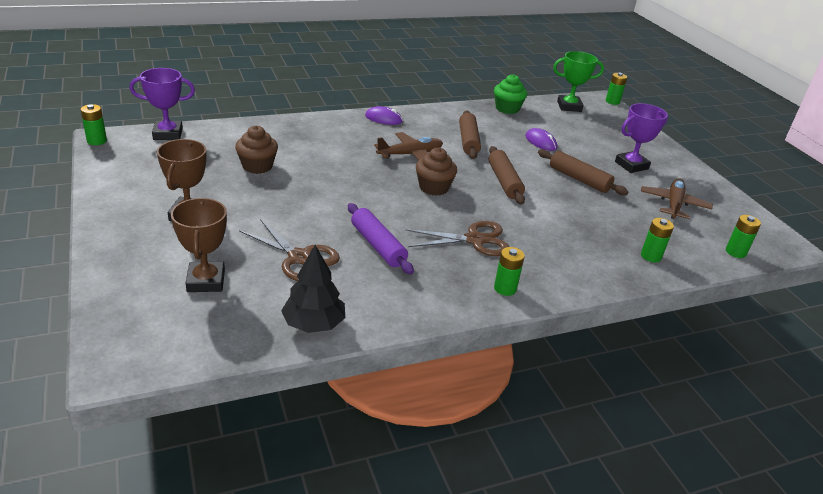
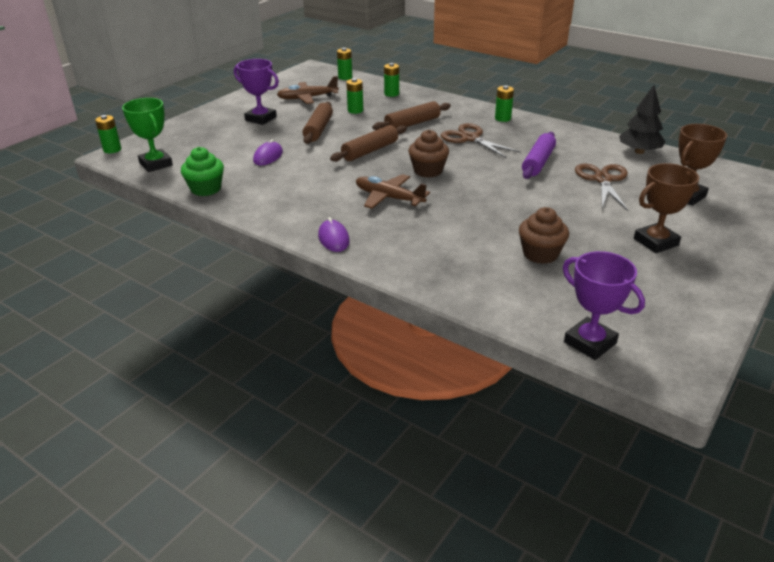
camera: 120 degrees left, 0 degrees up
(97, 141) = (690, 379): green battery -> green battery (355, 110)
(468, 141) = (317, 184): brown rolling pin -> brown rolling pin (412, 124)

